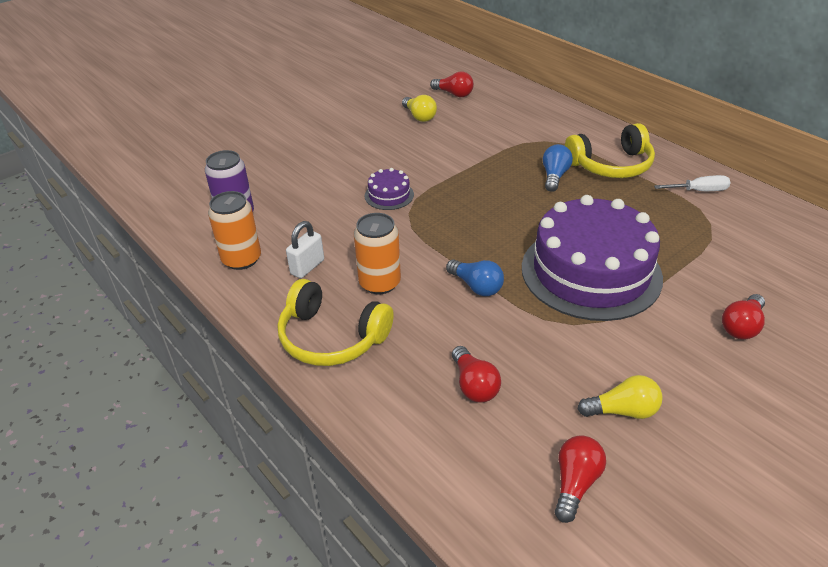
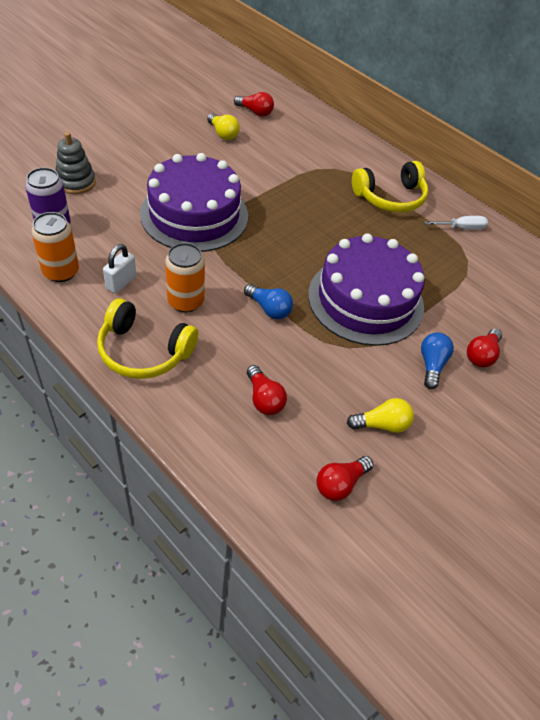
camera: 10 degrees left, 10 degrees up
(261, 172) = (76, 182): none -> grey stacking toy
(389, 195) = (194, 215): purple cake -> purple cake, size x2.42
(554, 176) = (341, 205): blue light bulb -> blue light bulb (431, 365)
(575, 483) = (340, 484): red light bulb -> red light bulb turned 150 degrees counterclockwise

